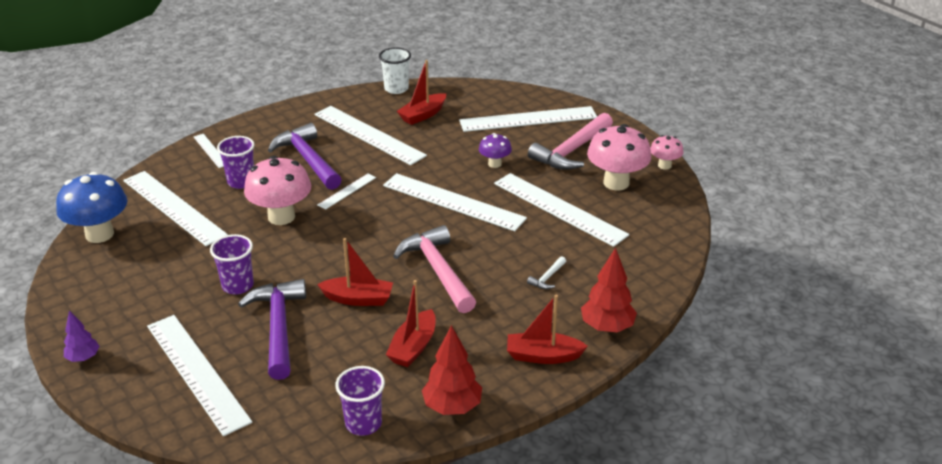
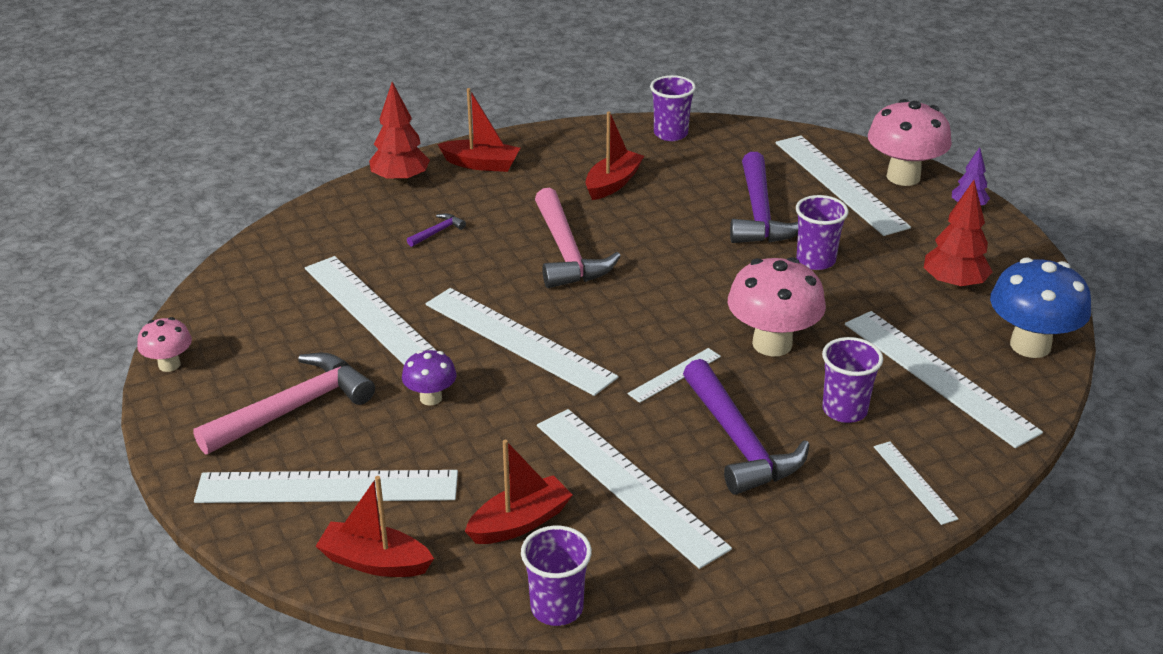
camera: 170 degrees left, 0 degrees up
(358, 299) = (668, 232): red boat -> red boat (375, 562)
(396, 89) = (557, 608): white cup -> purple cup
(452, 407) = (585, 137): red tree -> red tree (954, 285)
(547, 278) = (437, 232): white hammer -> purple hammer
(616, 183) = (265, 344): pink mushroom -> pink mushroom (903, 177)

